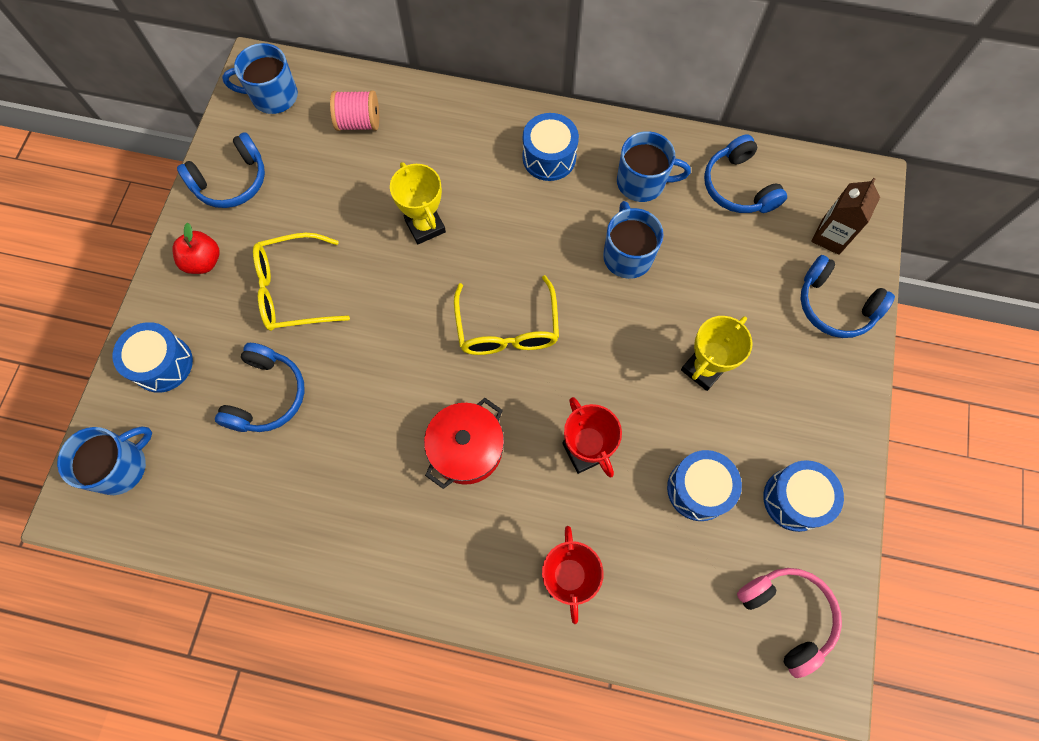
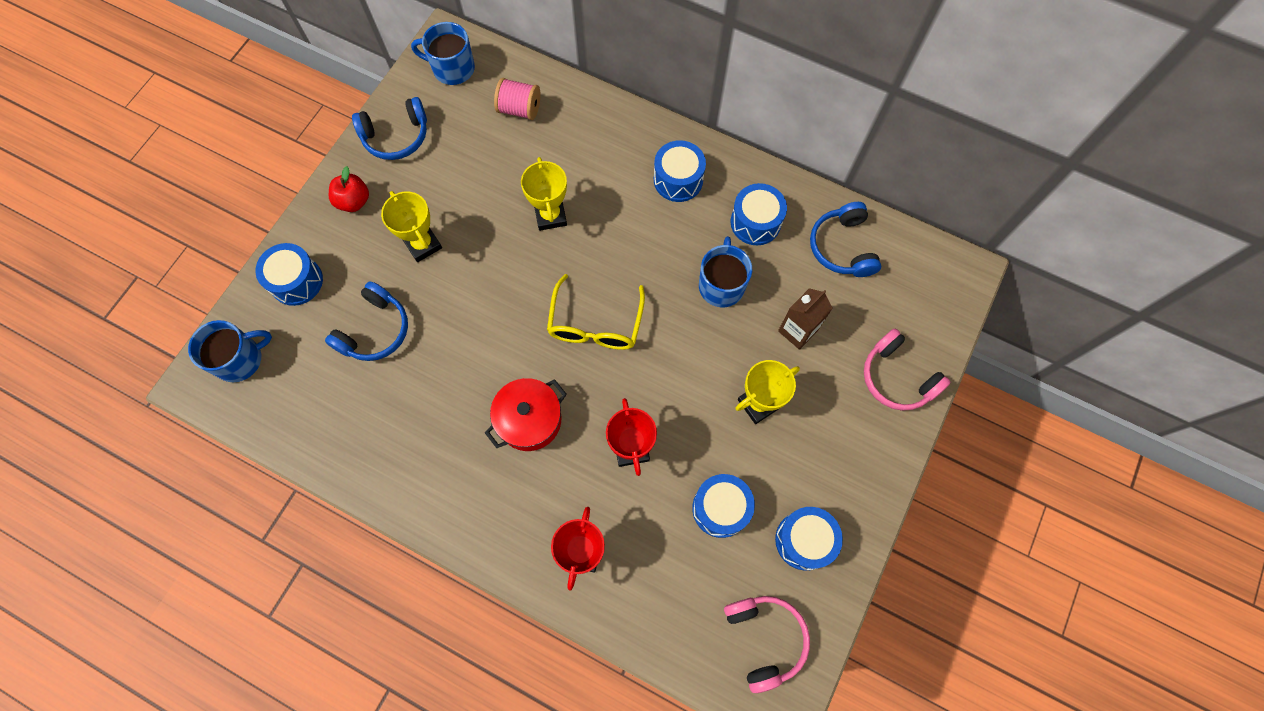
camera: 15 degrees right, 0 degrees up
(294, 290) = (423, 244): yellow glasses -> yellow trophy
(642, 182) = (755, 222): blue mug -> blue drum
(830, 236) = (913, 313): brown carton -> brown carton (797, 331)
(835, 305) = (897, 377): blue headphones -> pink headphones

